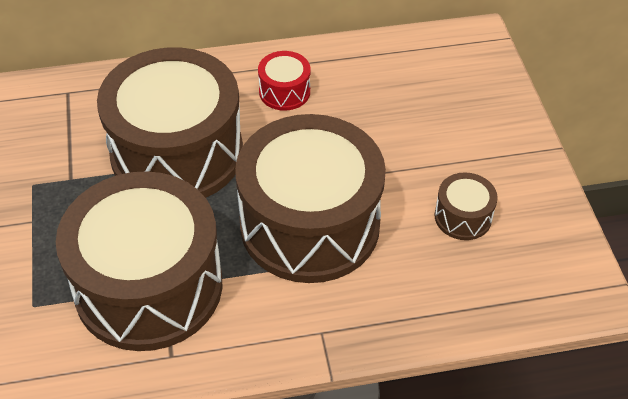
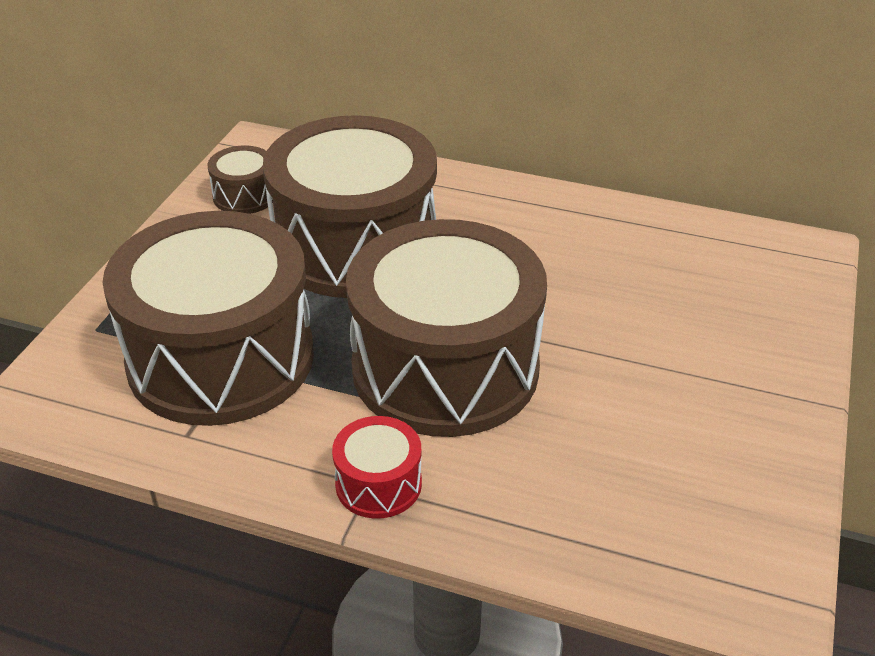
camera: 30 degrees right, 10 degrees down
(284, 92) = (520, 229): red drum -> red drum (378, 484)
(463, 217) = (645, 434): brown drum -> brown drum (245, 196)

